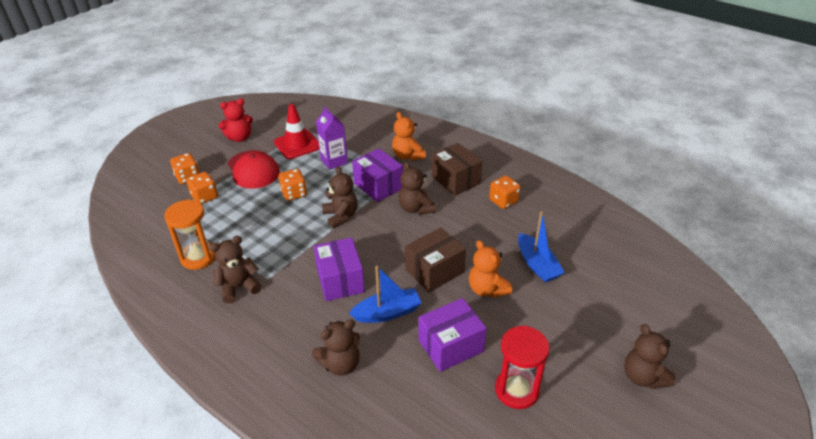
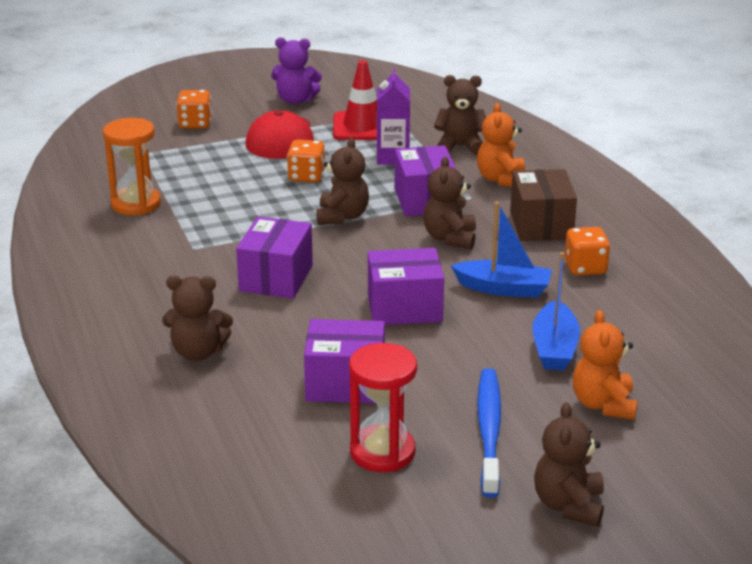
camera: 30 degrees right, 10 degrees down
(205, 197) = (196, 149): orange dice -> none
(238, 287) = (153, 245): brown teddy bear -> brown teddy bear (460, 146)
(239, 138) = (295, 100): red teddy bear -> purple teddy bear
(387, 313) = (301, 327): blue boat -> blue boat (503, 288)
(434, 271) = (404, 308): brown box -> purple box
(487, 289) = (454, 348): orange teddy bear -> orange teddy bear (603, 405)
(557, 342) = (489, 430): none -> blue toothbrush

